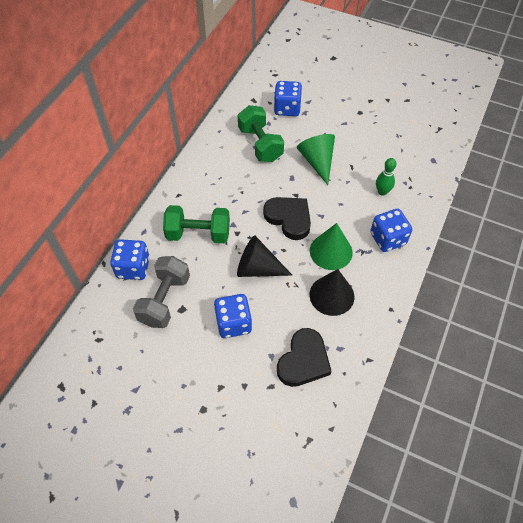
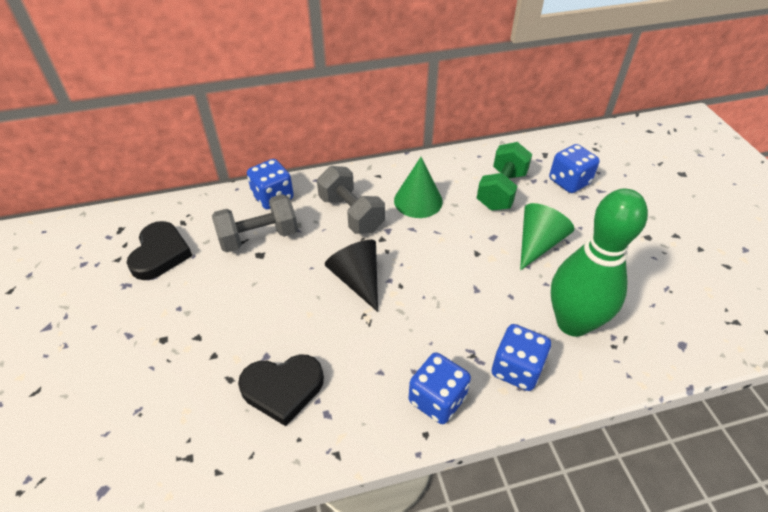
camera: 50 degrees right, 10 degrees down
(198, 234) = (351, 214): green dumbbell -> grey dumbbell
(233, 323) = (277, 301): blue dice -> blue dice (437, 399)
(289, 218) = (442, 266): black heart -> black heart (160, 254)
(331, 251) = (441, 326): green cone -> green cone (418, 201)
(331, 295) = (387, 362): black cone -> none
(382, 192) = (572, 323): green bowling pin -> green bowling pin, size x2.45

